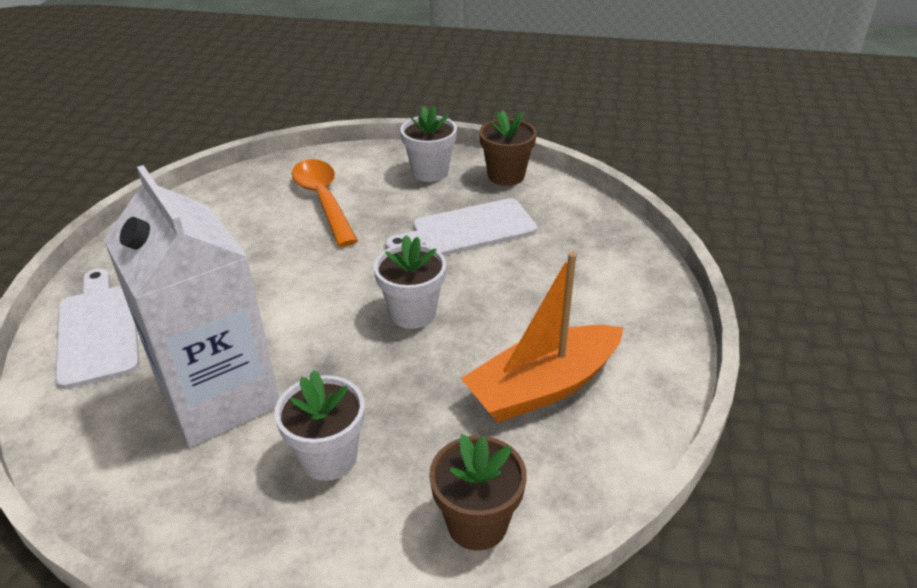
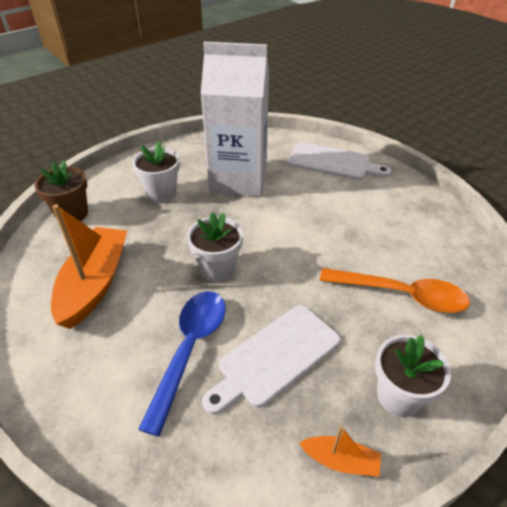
camera: 130 degrees right, 5 degrees up
(468, 230) = (275, 357): white cutting board -> white cutting board turned 150 degrees counterclockwise
(506, 176) = (340, 460): brown flower pot -> orange boat
(521, 273) = (189, 349): none -> blue spoon

